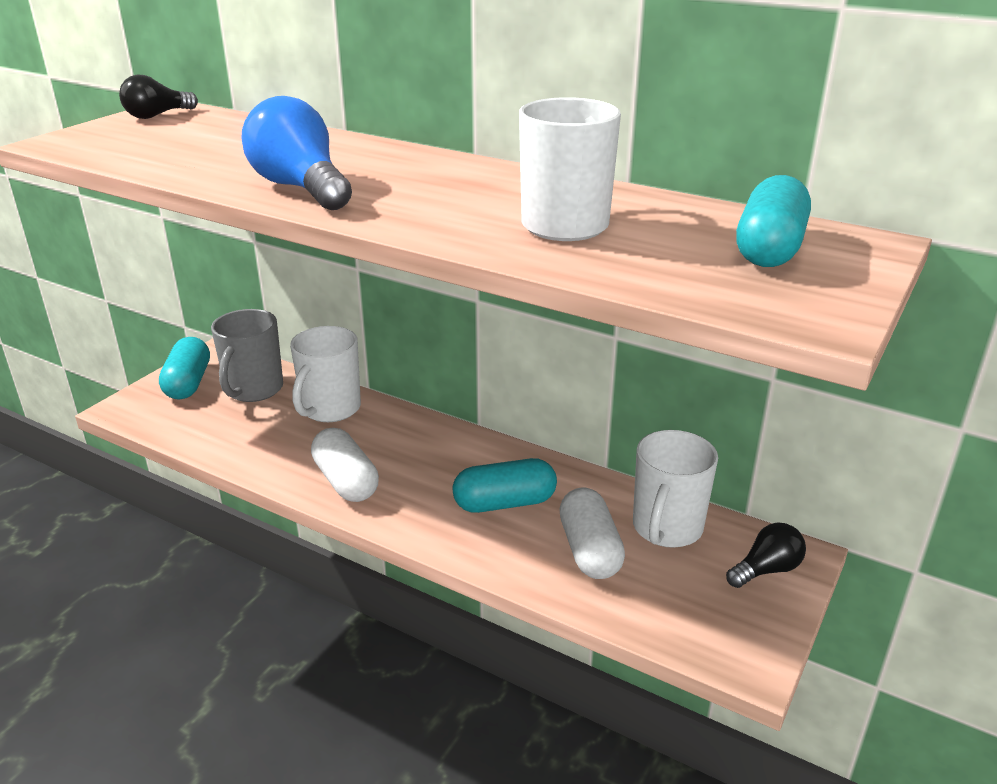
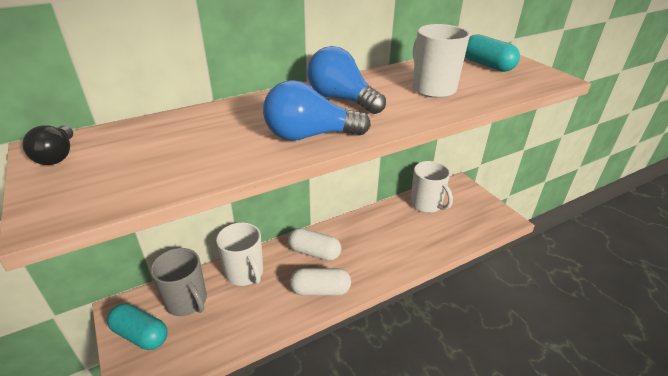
camera: 60 degrees left, 5 degrees up
(435, 181) = (341, 99): none -> blue light bulb
(504, 503) = (380, 241): turquoise capsule -> none
(589, 550) = (427, 230): white capsule -> white capsule (314, 252)
(766, 570) = (463, 193): black light bulb -> none

